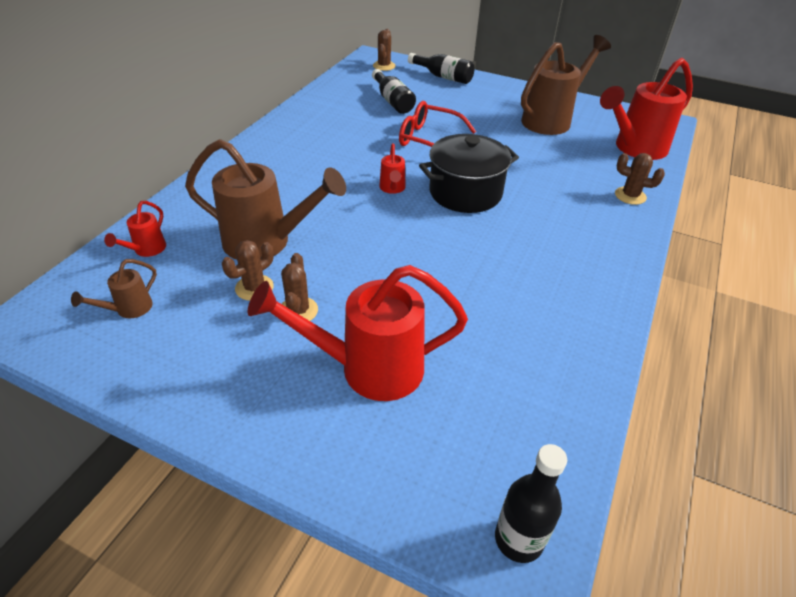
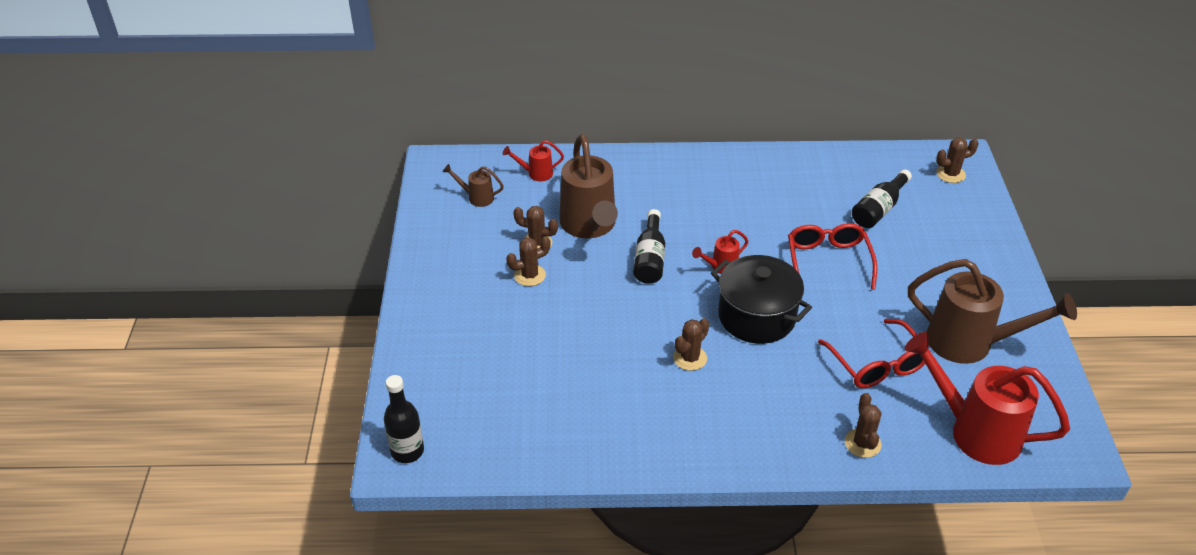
camera: 65 degrees right, 0 degrees up
(368, 368) = (499, 333): red watering can -> none
(443, 77) = (977, 226): black bottle -> black bottle (650, 258)
(492, 245) = (690, 358): none -> brown cactus
(552, 160) = (877, 364): none -> red glasses

